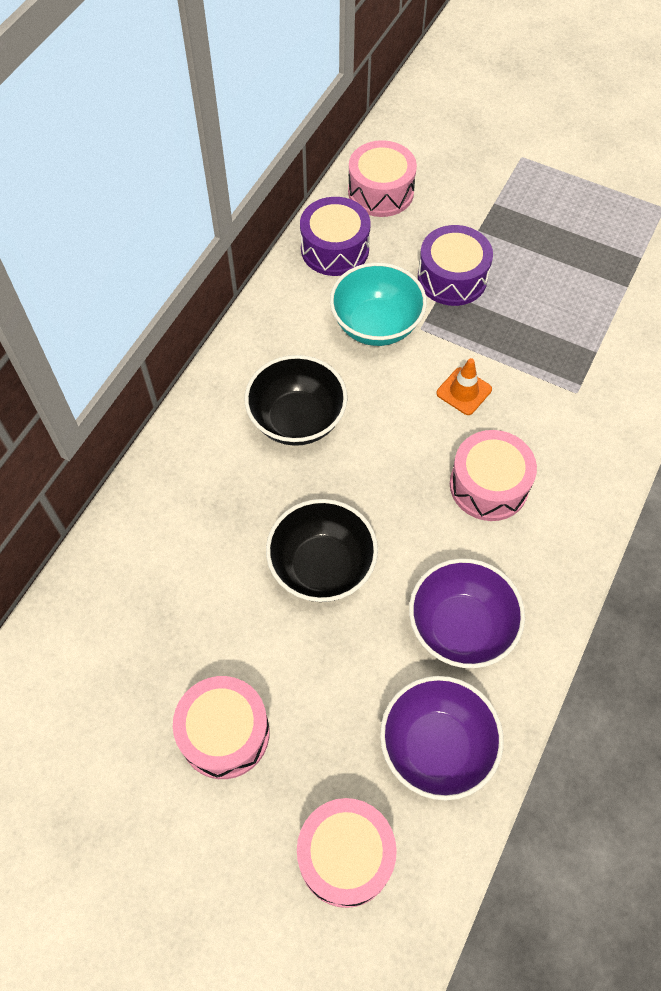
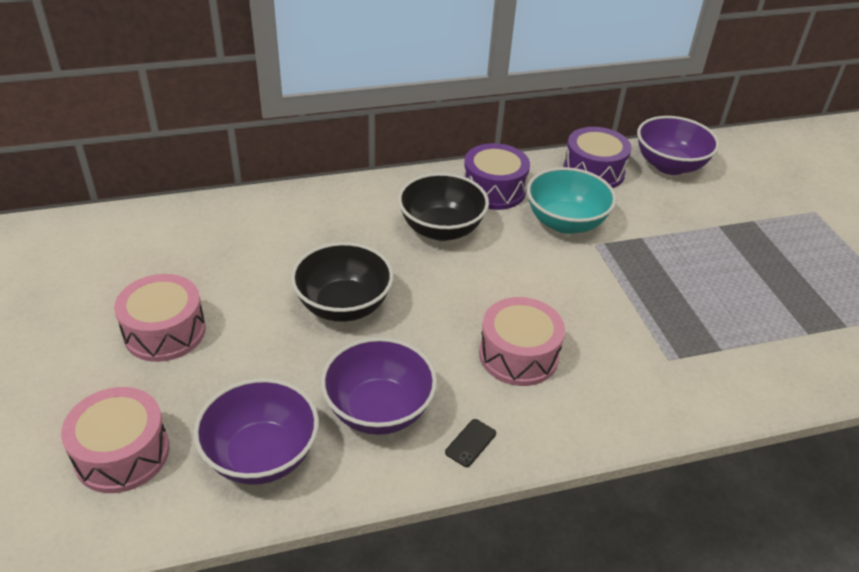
camera: 45 degrees right, 20 degrees down
(380, 192) = (669, 165): pink drum -> purple bowl
(452, 278) = (659, 236): purple drum -> purple drum (493, 190)
(464, 391) = (577, 295): orange traffic cone -> none
(544, 589) = (470, 443): none -> black phone

